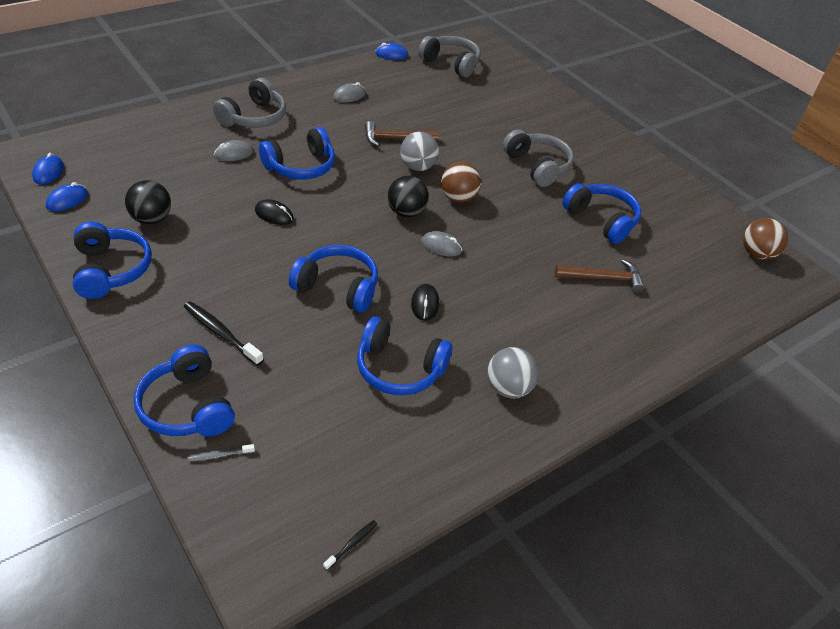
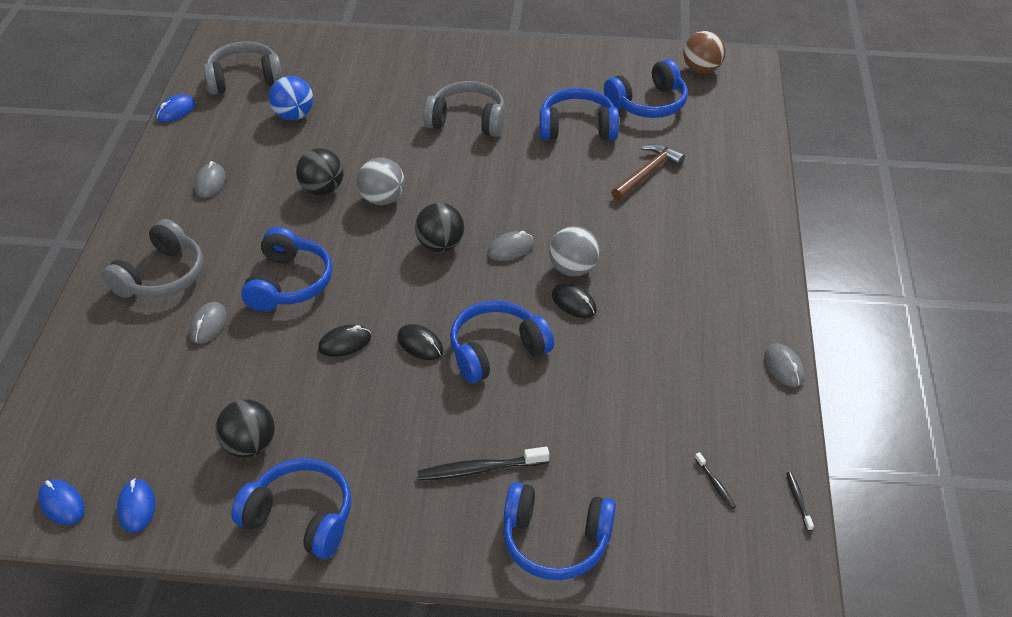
camera: 45 degrees left, 0 degrees up
(219, 455) = (635, 544): grey toothbrush -> none
(254, 117) = (161, 276): grey headphones -> grey headphones turned 45 degrees clockwise
(306, 248) = (420, 344): none -> black mouse
(321, 477) = (715, 484): none -> black toothbrush
(395, 139) = (322, 190): brown hammer -> black ball
(399, 369) = (636, 365): blue headphones -> blue headphones (648, 103)
(445, 96) = (294, 116): none -> blue ball
(458, 198) = (456, 198): brown ball -> none
(489, 464) = (784, 367): none -> grey mouse
(508, 388) = (716, 308): grey ball -> grey ball (573, 269)

